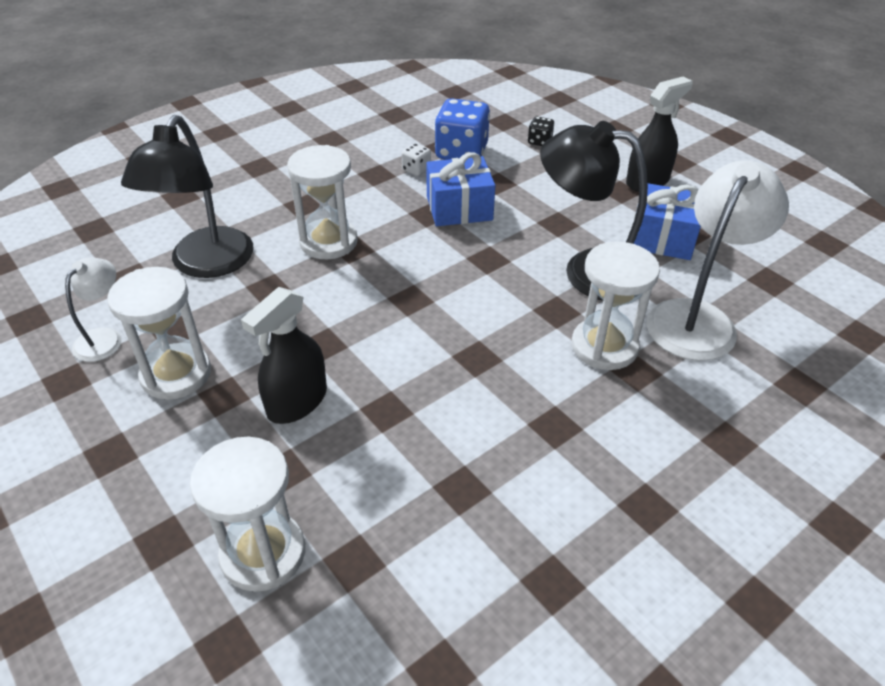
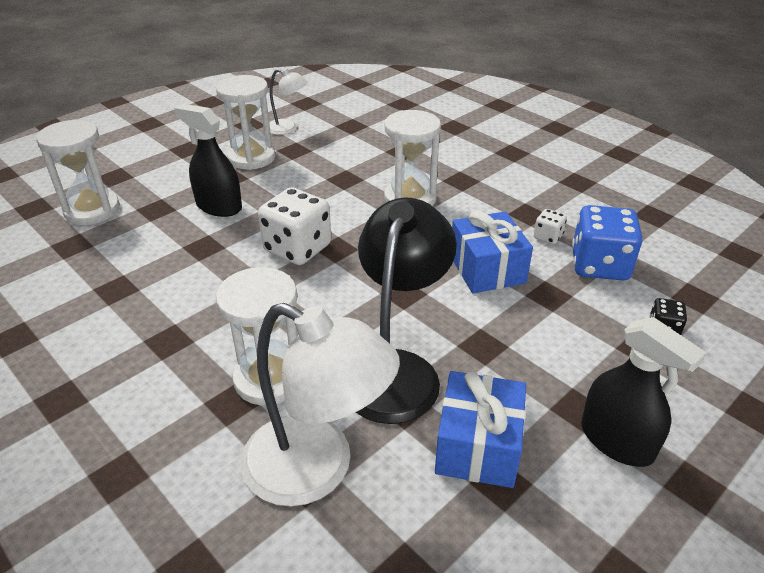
camera: 85 degrees right, 5 degrees down
(206, 264) = (369, 150): black lamp -> none
(405, 328) = (297, 248): none -> white dice

